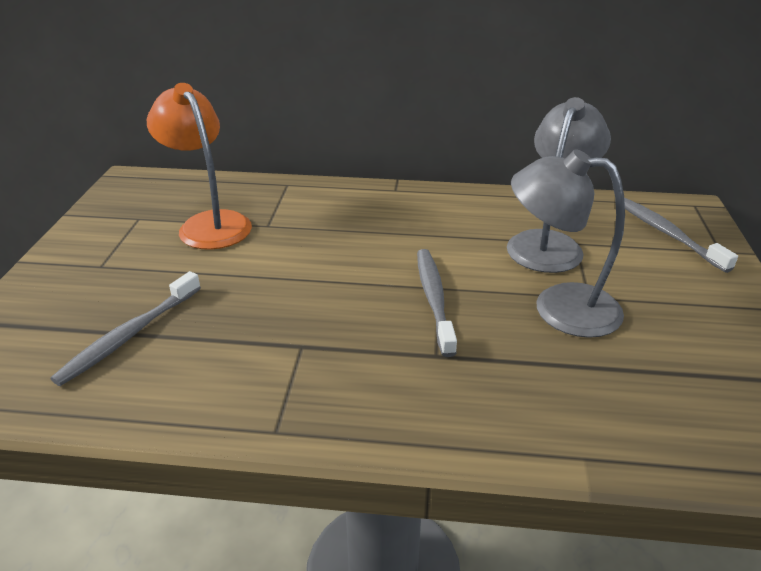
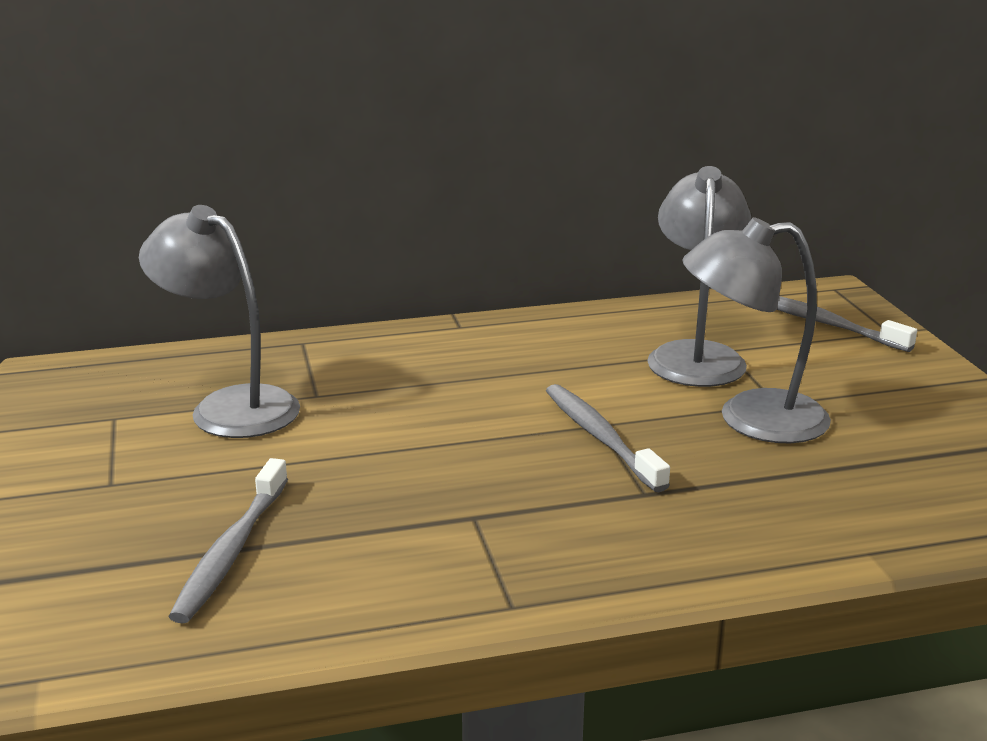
camera: 20 degrees left, 10 degrees down
(209, 223) = (229, 406): orange lamp -> grey lamp

